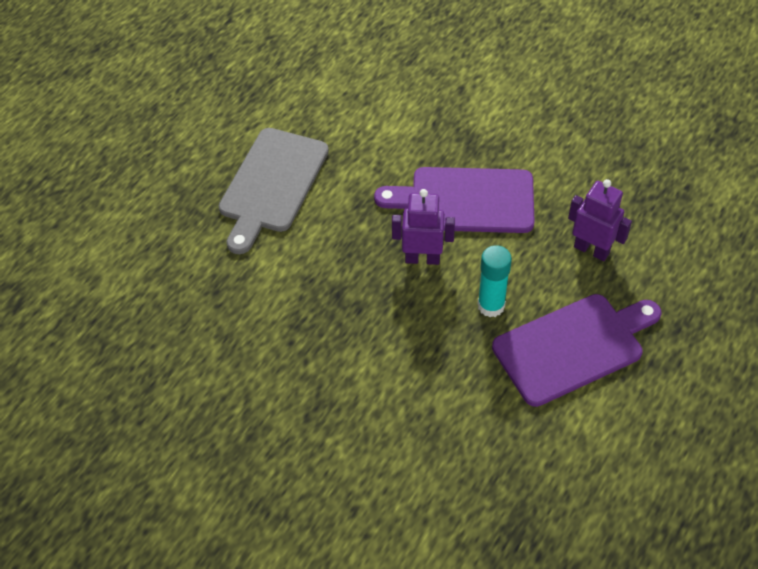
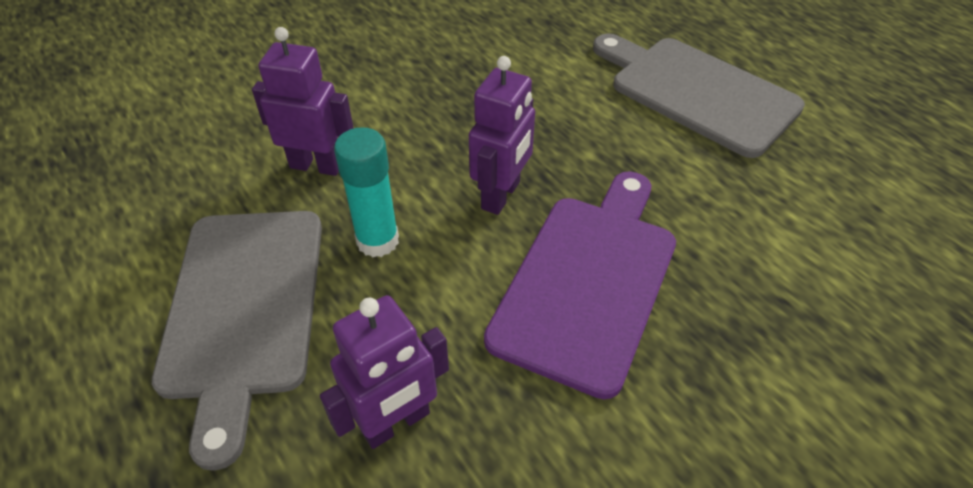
camera: 110 degrees right, 5 degrees down
(448, 369) = (316, 165): none -> purple robot
(573, 347) = (244, 309): purple cutting board -> grey cutting board

